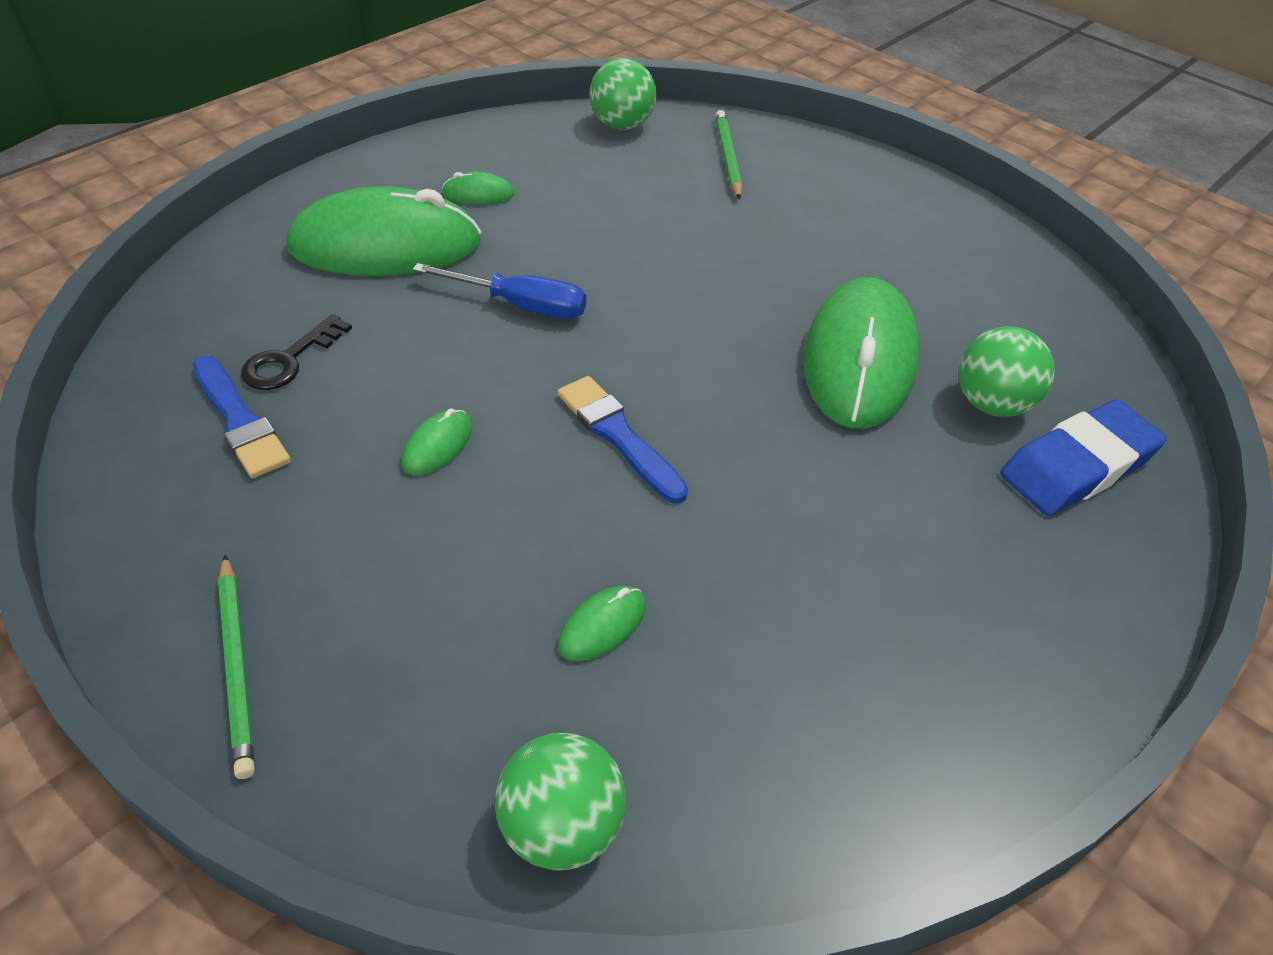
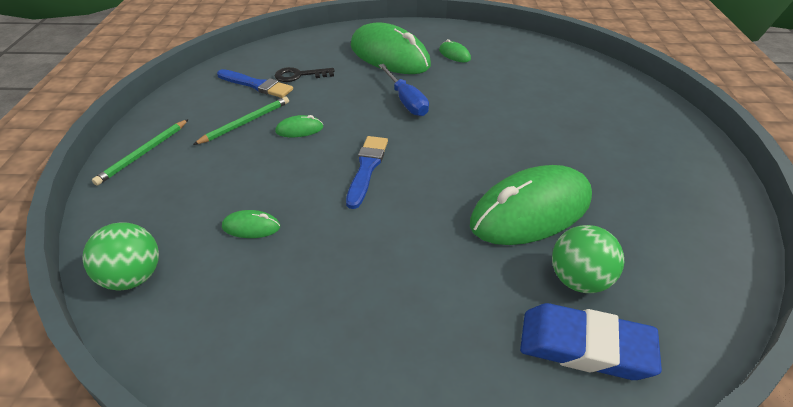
camera: 50 degrees right, 5 degrees down
(240, 421) = (256, 85): blue brush -> blue brush turned 75 degrees counterclockwise
(622, 125) = (565, 57): green ball -> none
(727, 157) = (602, 92): green pencil -> green pencil (245, 122)

